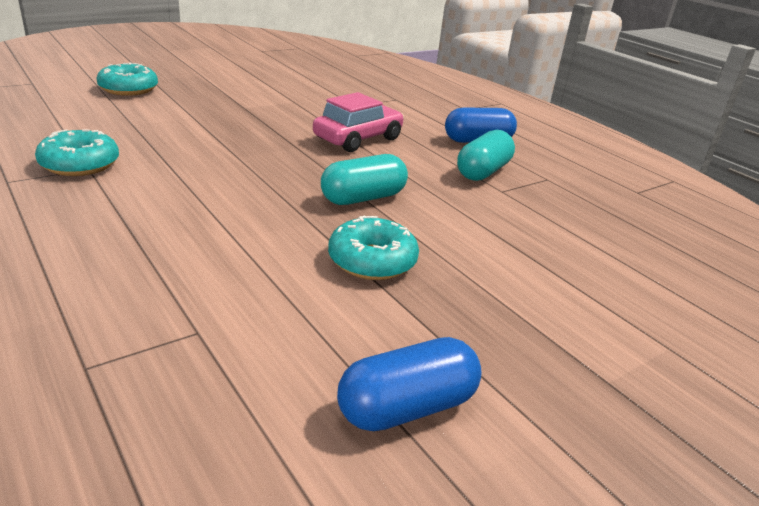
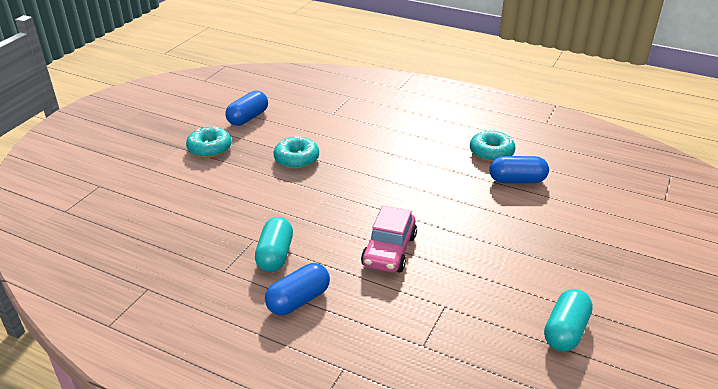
camera: 155 degrees right, 5 degrees up
(122, 135) = (517, 180): none -> blue capsule
(128, 89) = (610, 226): turquoise donut -> turquoise donut (209, 148)
(363, 198) = (333, 193): turquoise capsule -> turquoise capsule (565, 331)

